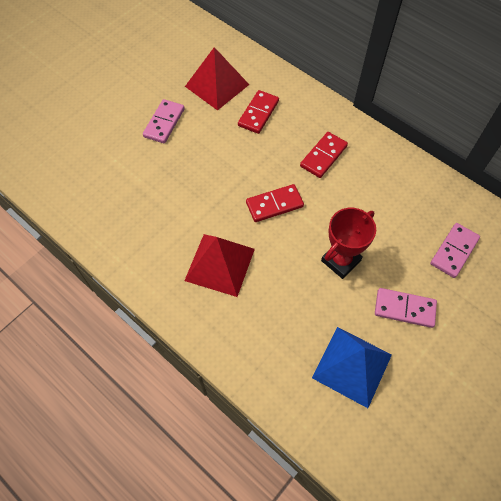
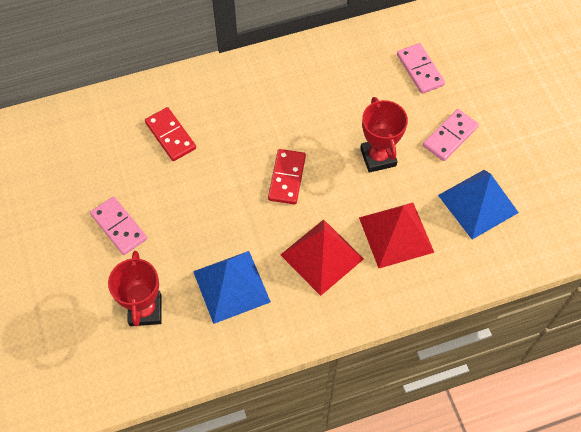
camera: 60 degrees left, 0 degrees up
(108, 172) = (145, 310): none -> red trophy
(157, 215) = (231, 286): none -> blue pyramid
(217, 85) = (105, 154): red pyramid -> red pyramid (396, 234)
(323, 156) = (261, 109): red domino -> none

